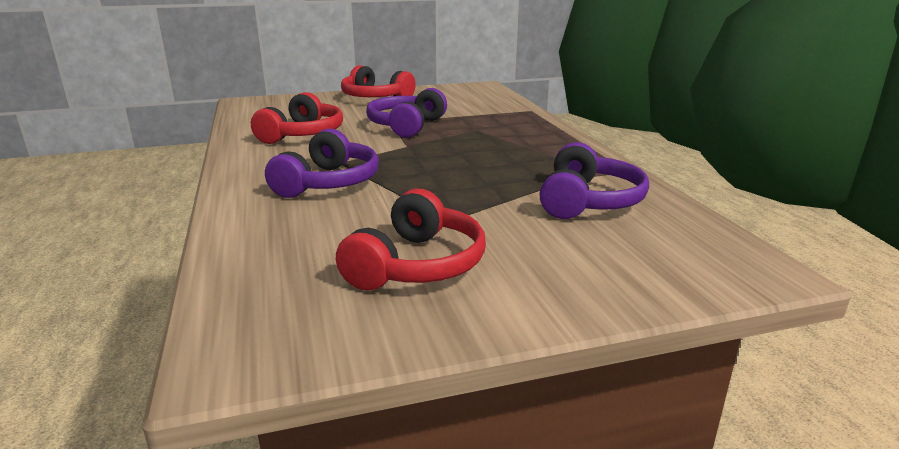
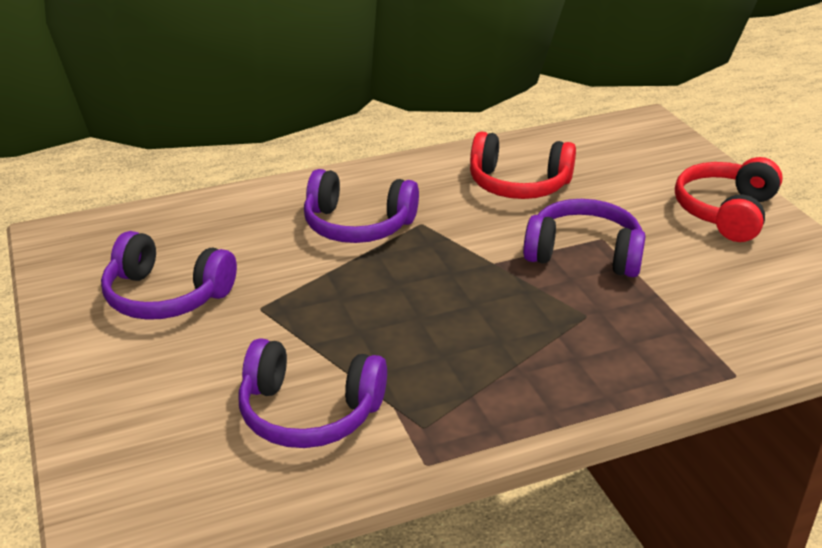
camera: 85 degrees right, 10 degrees up
(417, 265) = (166, 296): red headphones -> purple headphones

